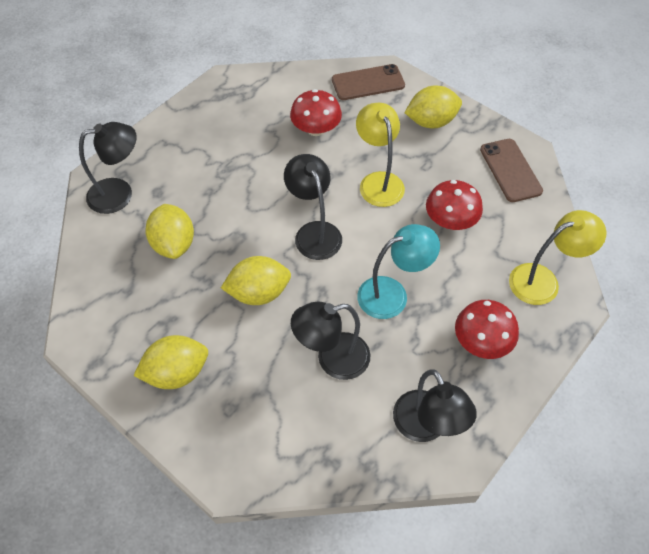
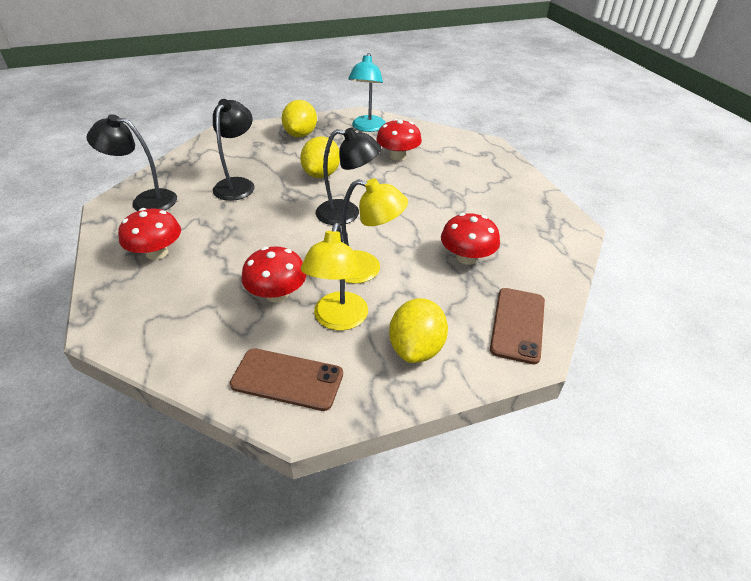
camera: 120 degrees right, 15 degrees down
(120, 194) = (464, 148): black lamp -> none
(174, 244) = (398, 156): yellow lemon -> red mushroom
(392, 294) = (250, 228): turquoise lamp -> turquoise lamp (367, 128)
(543, 280) = (149, 321): yellow lamp -> yellow lamp (338, 320)

